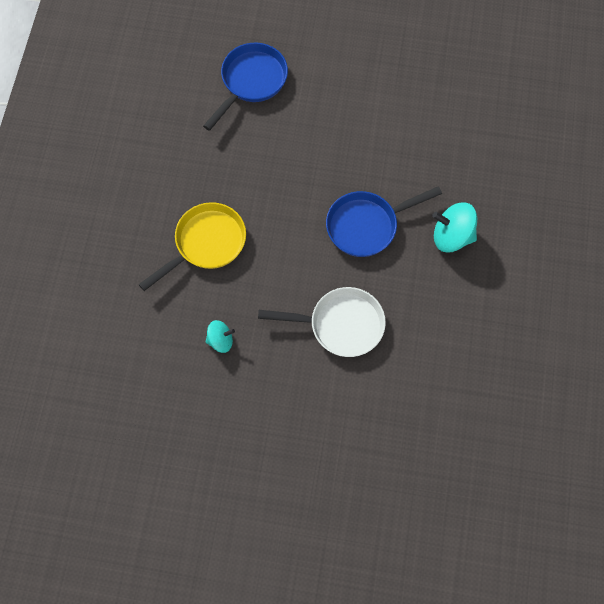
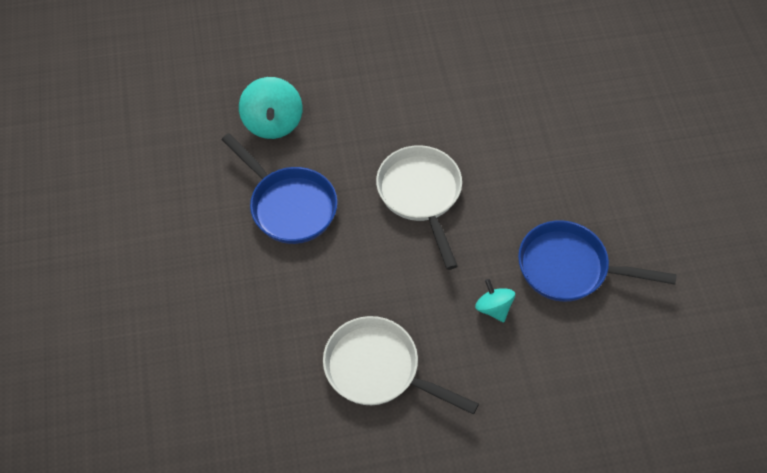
camera: 110 degrees left, 10 degrees down
(206, 243) = (378, 369): yellow pan -> white pan
(251, 81) = (119, 401): blue pan -> blue pan (569, 268)

